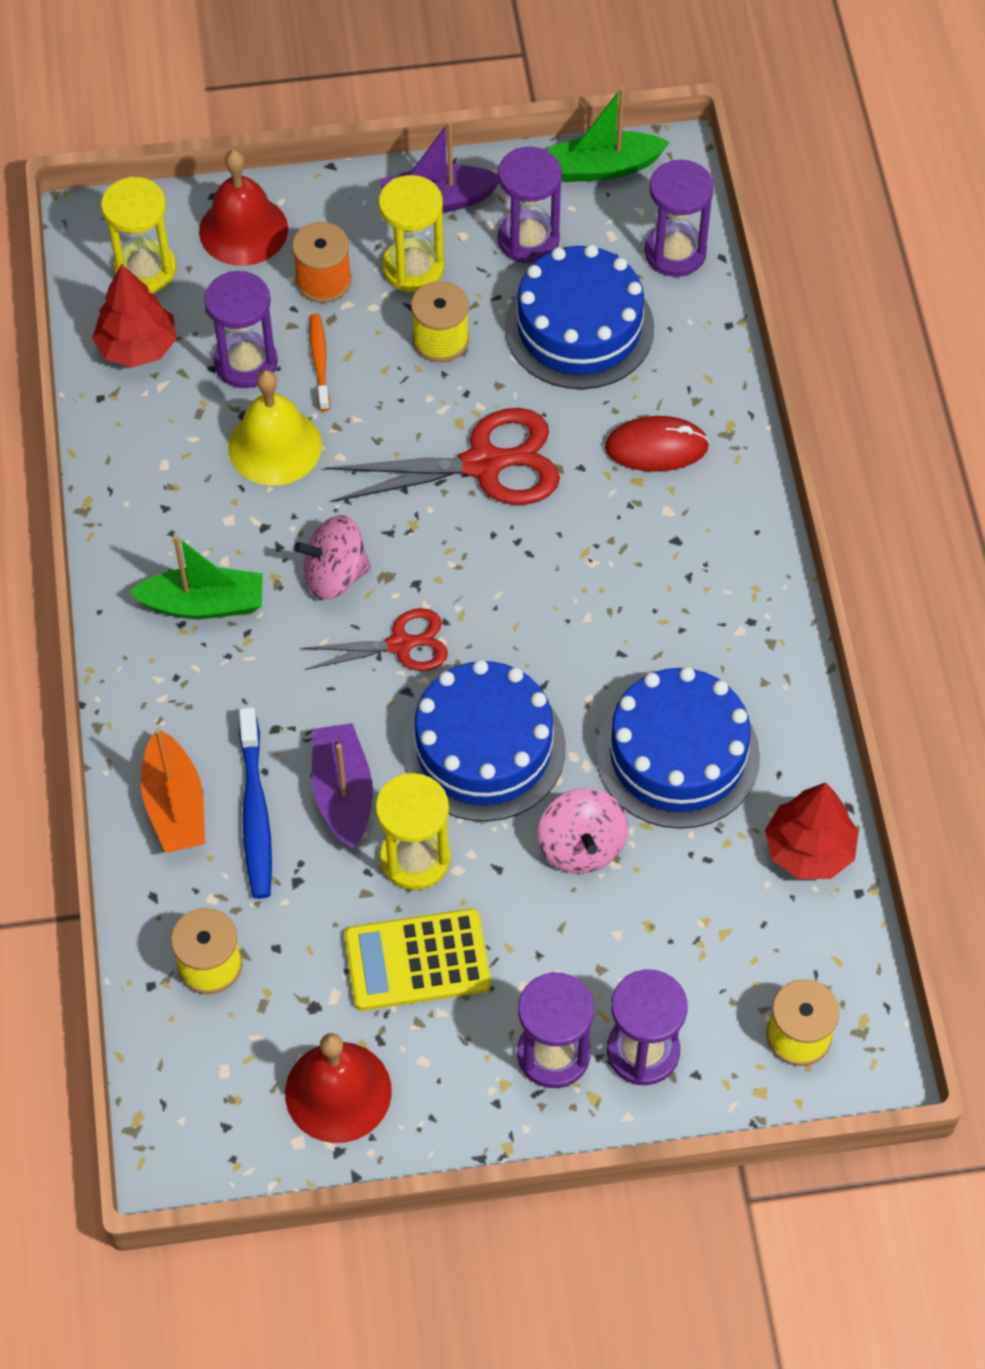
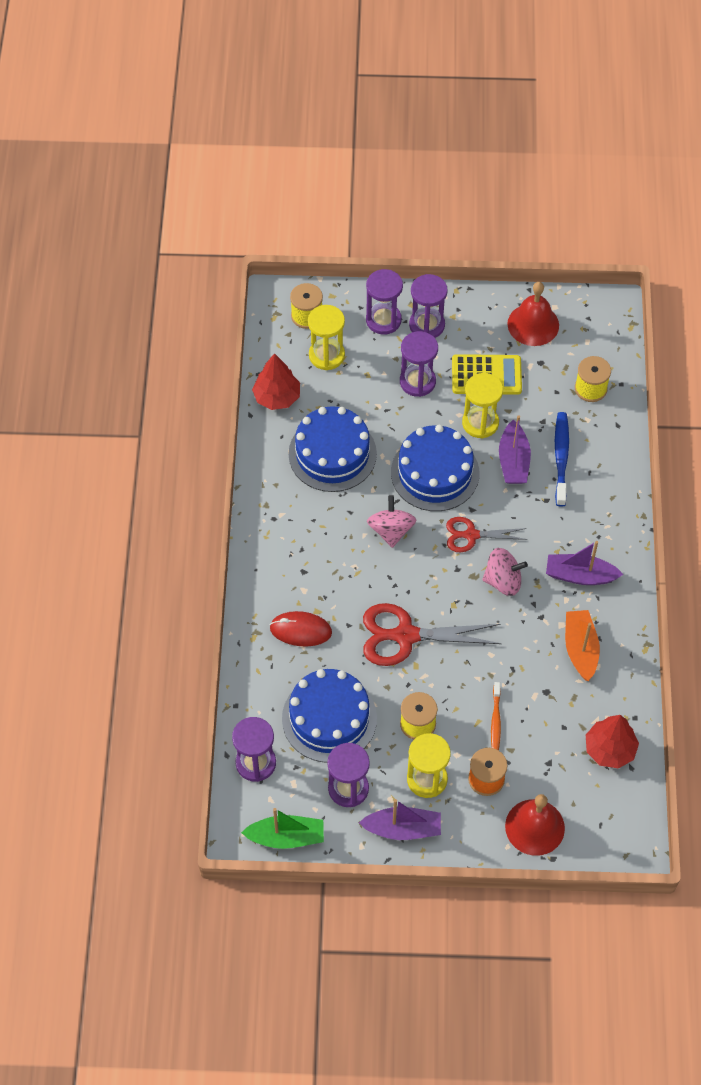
camera: 170 degrees left, 0 degrees up
(145, 270) = (602, 806): yellow hourglass -> yellow hourglass (326, 355)
(175, 805) = (603, 468): orange boat -> orange boat (580, 649)
(204, 604) = (580, 575): green boat -> purple boat
(246, 363) = (542, 727): purple hourglass -> purple hourglass (417, 382)
(275, 446) = (529, 667): yellow bell -> none
(581, 846) = (393, 416): pink spinning top -> pink spinning top (391, 530)

